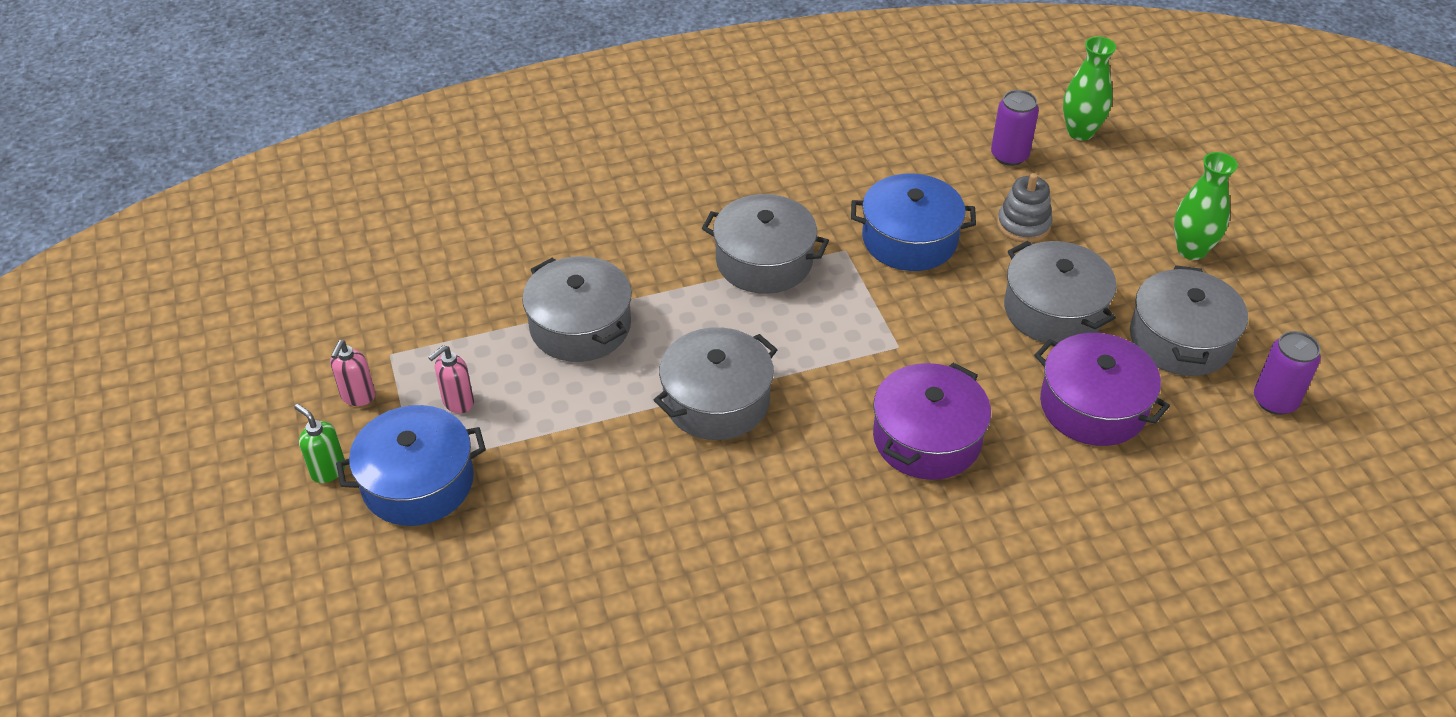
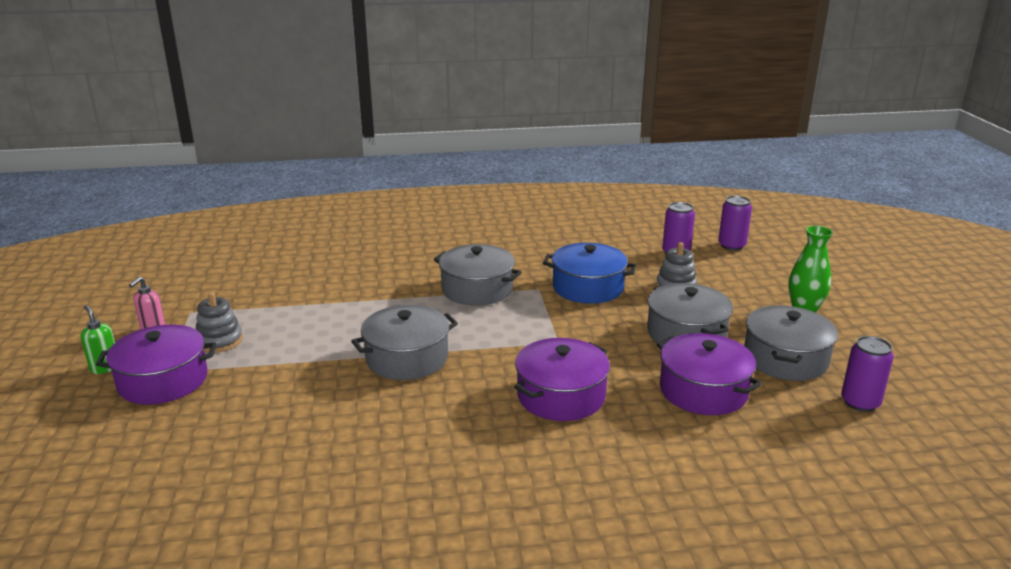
camera: 10 degrees right, 20 degrees down
(418, 482) = (163, 381): blue pot -> purple pot
(457, 402) = (219, 341): pink soap dispenser -> grey stacking toy
(580, 326) = (329, 310): grey pot -> none
(1080, 132) = (731, 246): green vase -> purple can

